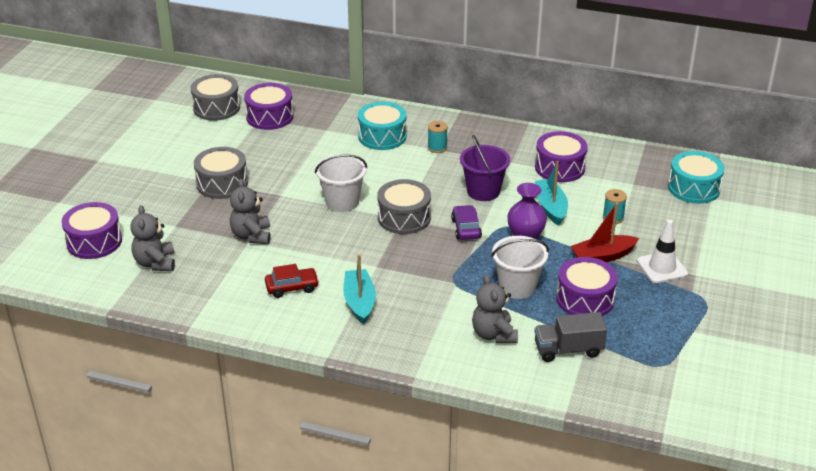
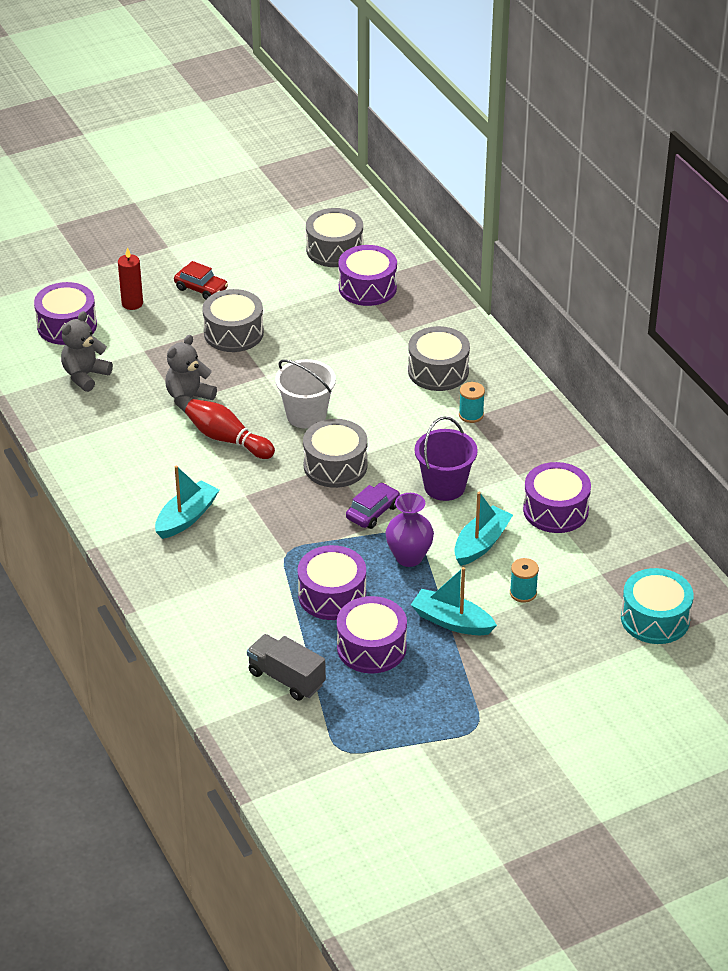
camera: 45 degrees right, 5 degrees up
(123, 204) = (132, 303): none -> red candle
(292, 287) = (154, 468): red car -> red car (201, 289)
(314, 243) = (227, 439): none -> red bowling pin
(382, 136) = (438, 371): turquoise drum -> grey drum
(494, 334) = (248, 621): grey teddy bear -> none
(517, 287) = (332, 595): white bucket -> purple drum
(602, 256) = (452, 621): red boat -> turquoise boat
(662, 267) = (488, 670): white traffic cone -> none

